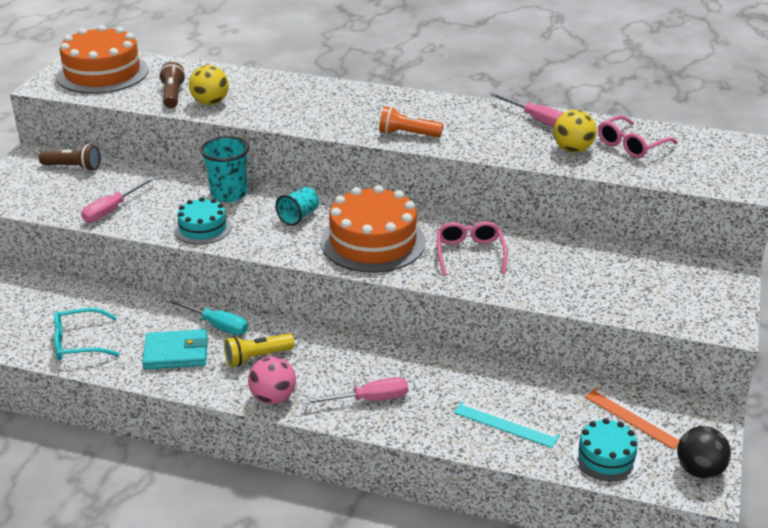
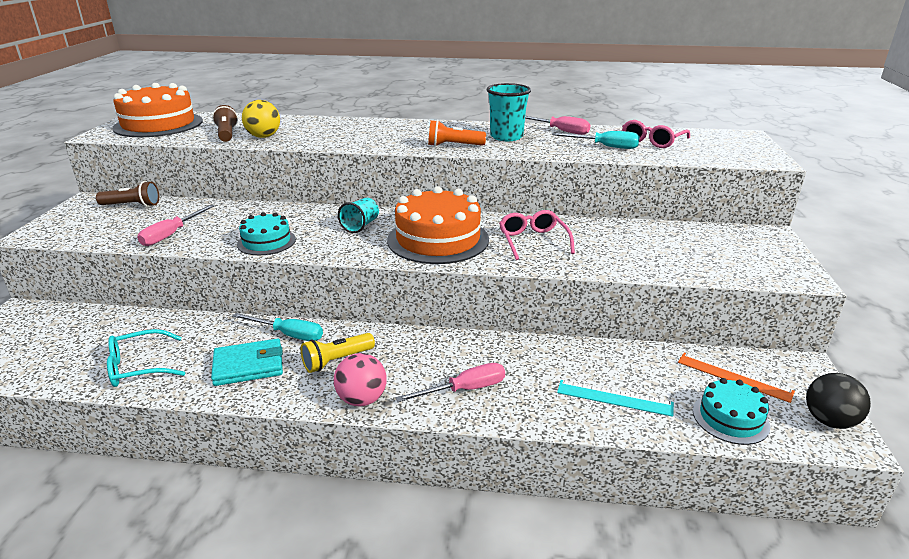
camera: 10 degrees left, 5 degrees down
(229, 194) = (289, 214): turquoise cup -> turquoise cup (506, 137)
(572, 150) = (605, 147): yellow ball -> turquoise screwdriver

